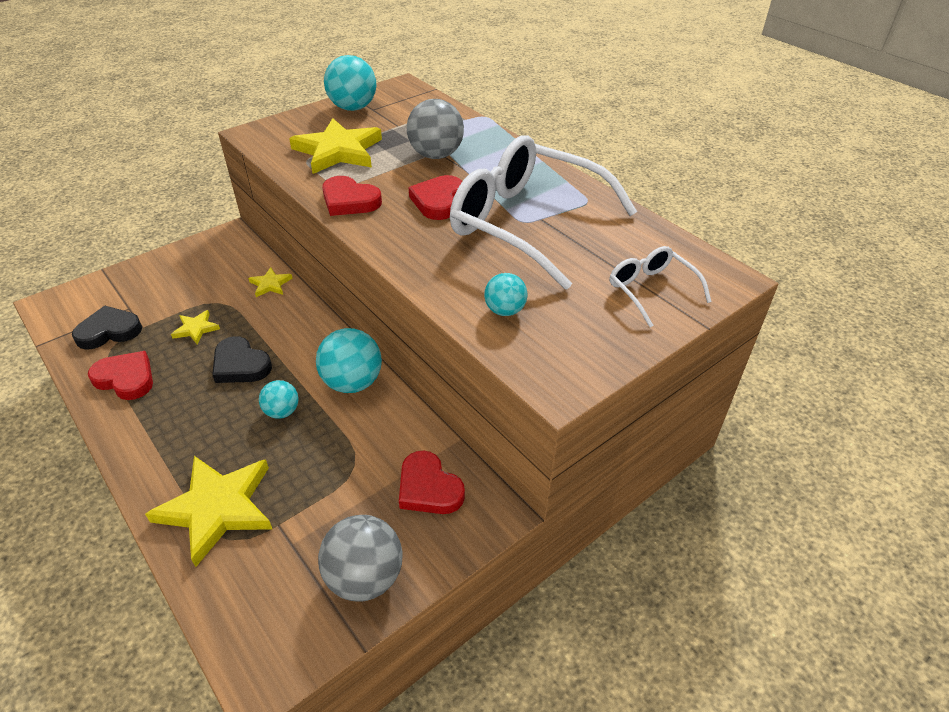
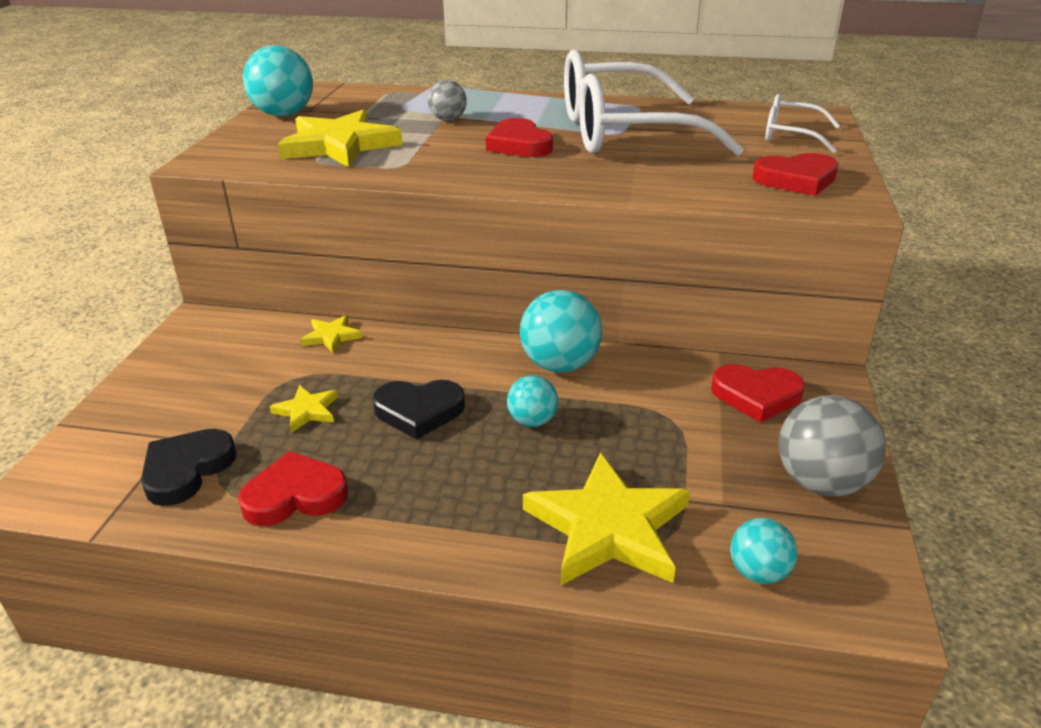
camera: 40 degrees left, 10 degrees down
(349, 201) = (433, 171): red heart -> red heart (796, 179)
(436, 155) = (448, 120): grey ball -> grey ball, size x0.57
(505, 310) = (724, 183): turquoise ball -> turquoise ball (758, 572)

